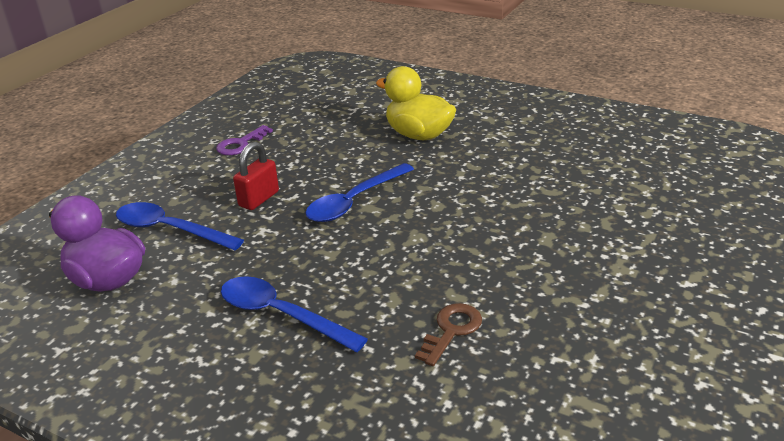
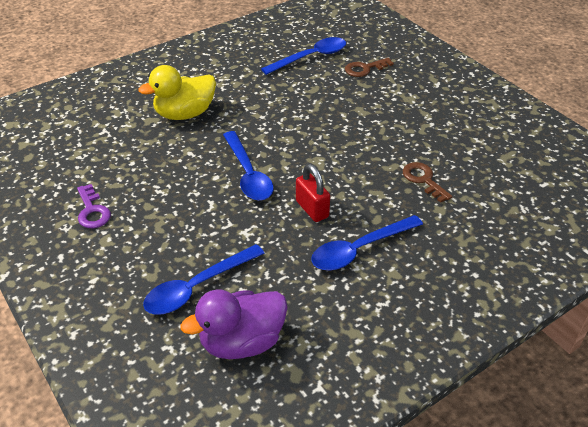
camera: 65 degrees left, 10 degrees up
(259, 199) = (197, 223): red padlock -> red padlock (312, 209)
(613, 169) = (311, 57): none -> blue spoon
(641, 213) = (365, 69): none -> brown key

